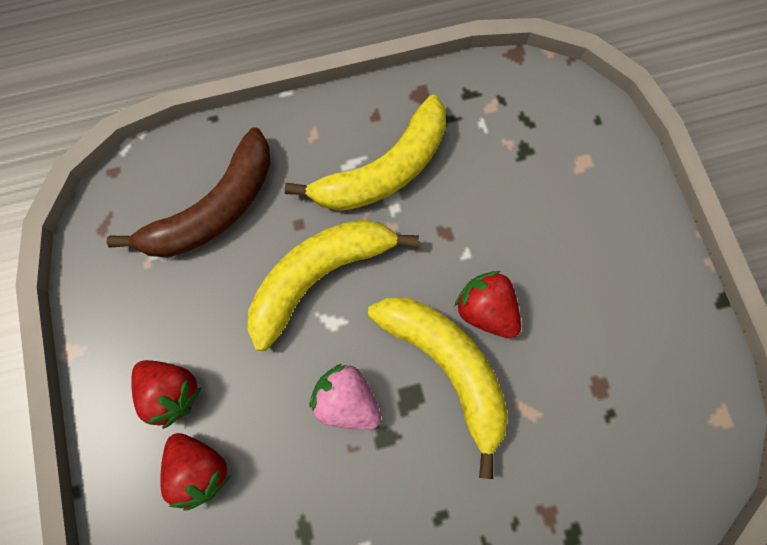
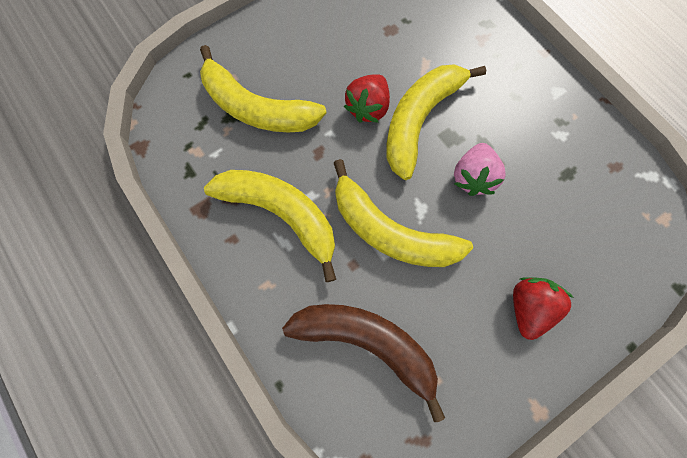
camera: 110 degrees left, 0 degrees up
(199, 469) = (568, 260): red strawberry -> none
(527, 182) = (257, 108): none -> yellow banana

